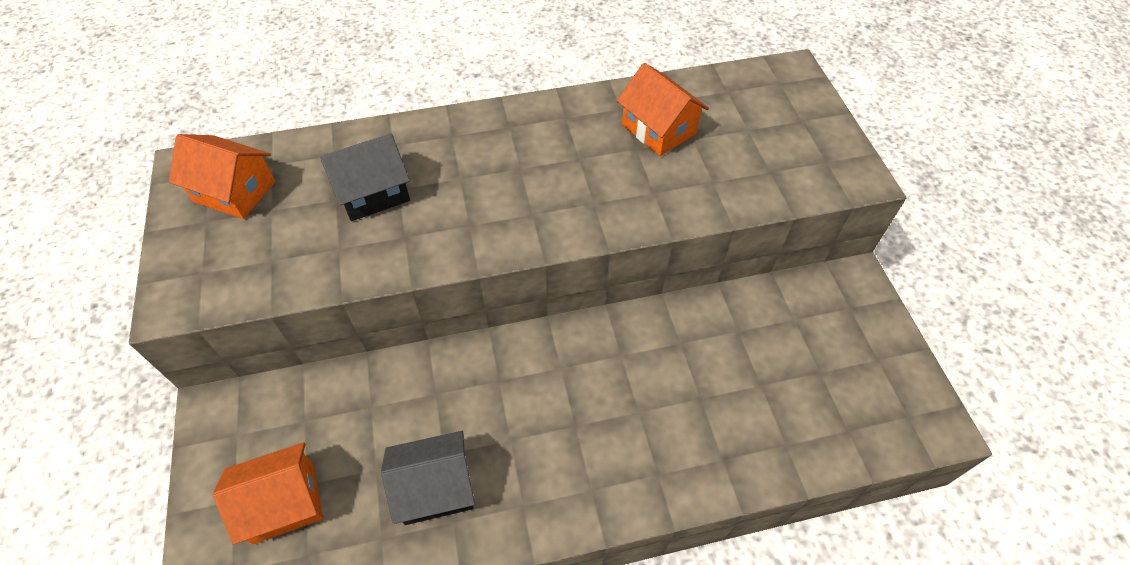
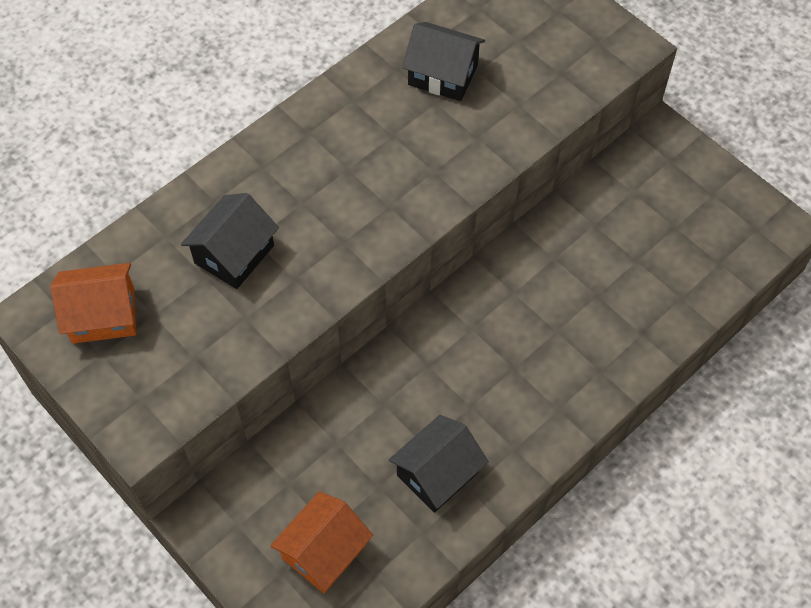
camera: 30 degrees left, 5 degrees up
(658, 129) = (443, 75): orange house -> black house

